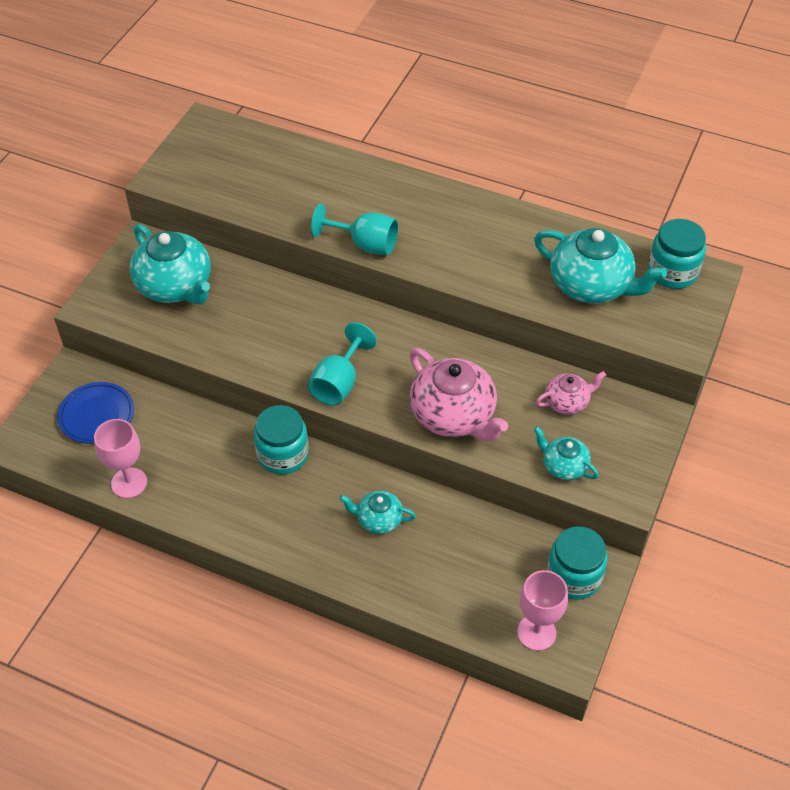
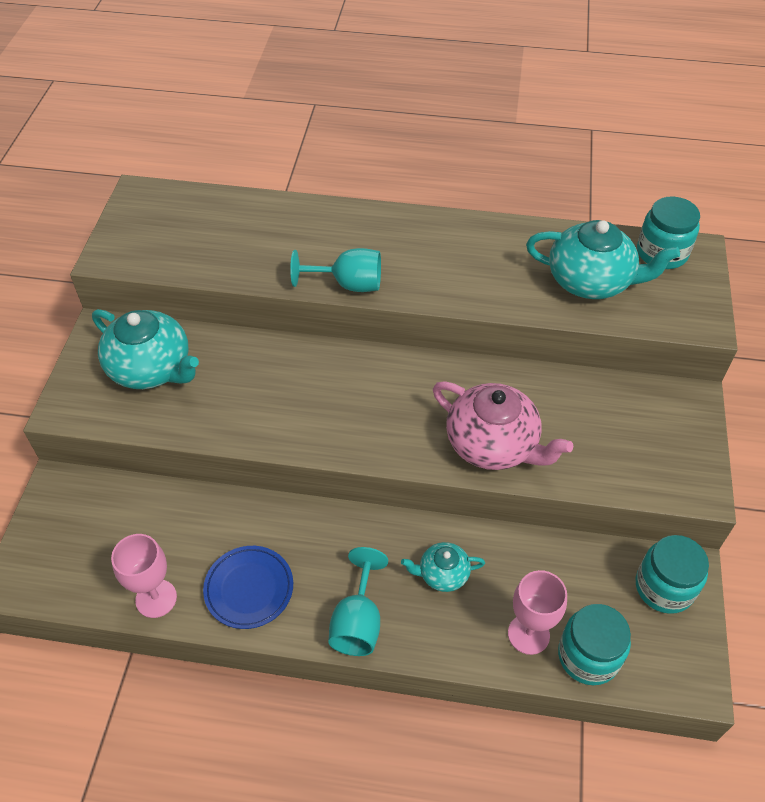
camera: 15 degrees left, 0 degrees up
(97, 416) = (98, 529): blue plate -> blue plate (249, 589)
(283, 454) = (317, 526): turquoise jar -> turquoise jar (588, 656)
(339, 383) = (361, 436): turquoise goblet -> turquoise goblet (358, 621)
(536, 632) = (652, 660): pink goblet -> pink goblet (528, 634)
(563, 466) = (624, 473): turquoise teapot -> none
(567, 402) = (600, 405): pink teapot -> none

